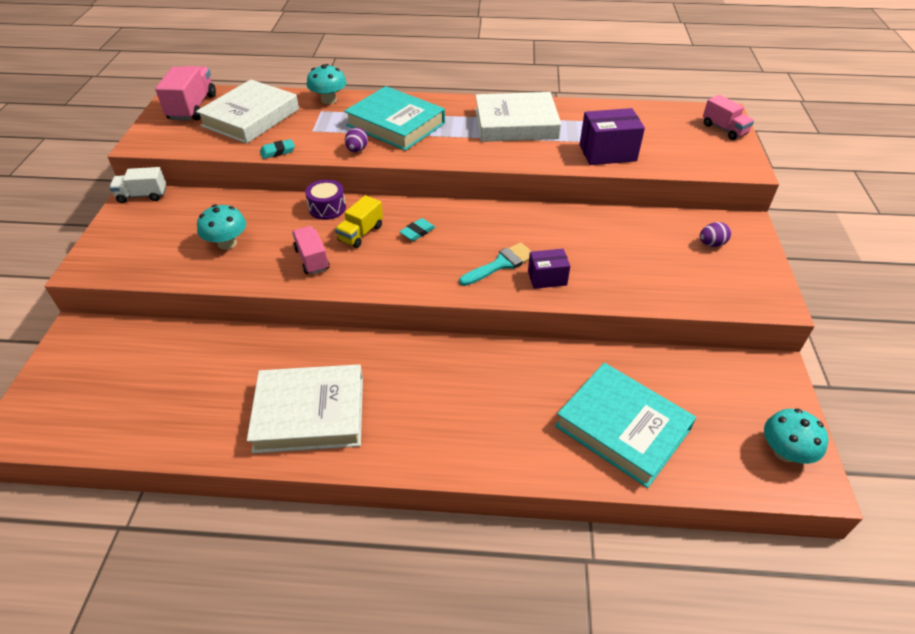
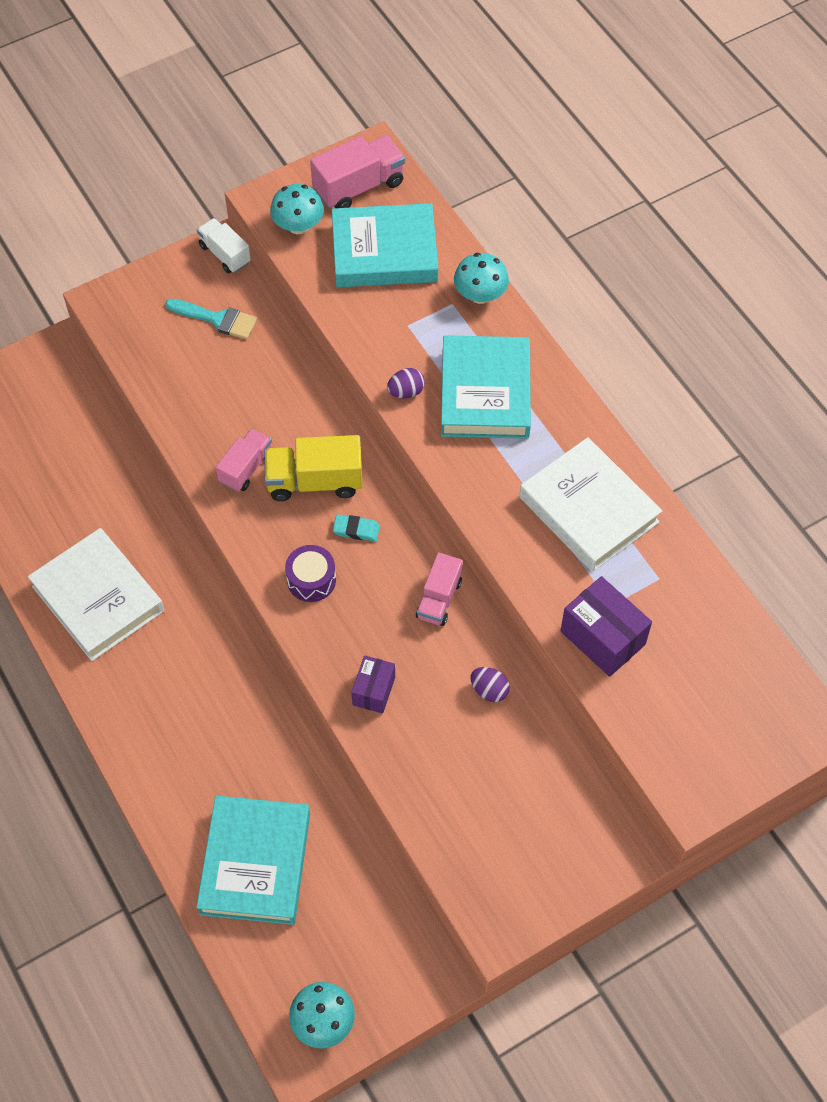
camera: 55 degrees right, 15 degrees up
(227, 243) = (214, 381): turquoise mushroom -> turquoise mushroom (298, 226)
(250, 117) = (384, 252): white book -> turquoise book
(278, 151) = (345, 324): turquoise eraser -> none
(327, 208) = (331, 423): purple drum -> purple drum (311, 580)
(360, 233) = (315, 481): yellow truck -> yellow truck, size x1.53
(501, 264) = (364, 636): turquoise brush -> turquoise brush (217, 319)
(547, 278) = (373, 691): purple box -> purple box turned 60 degrees clockwise
(711, 244) = (558, 827): purple egg -> purple egg (489, 690)
(724, 129) = (770, 743): pink truck -> pink truck (439, 599)

